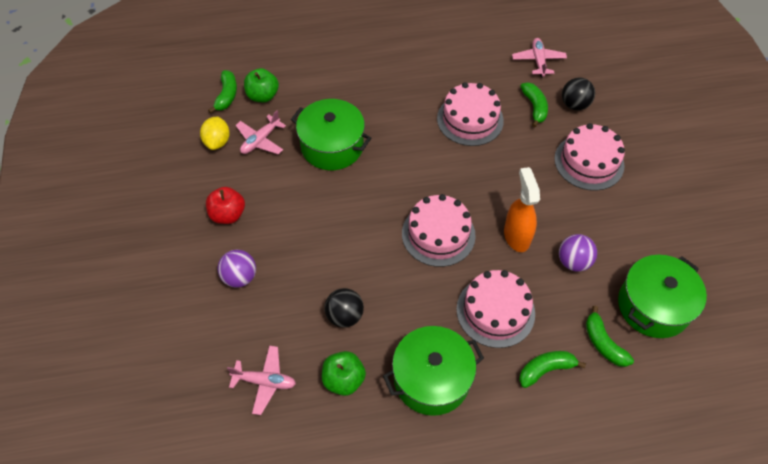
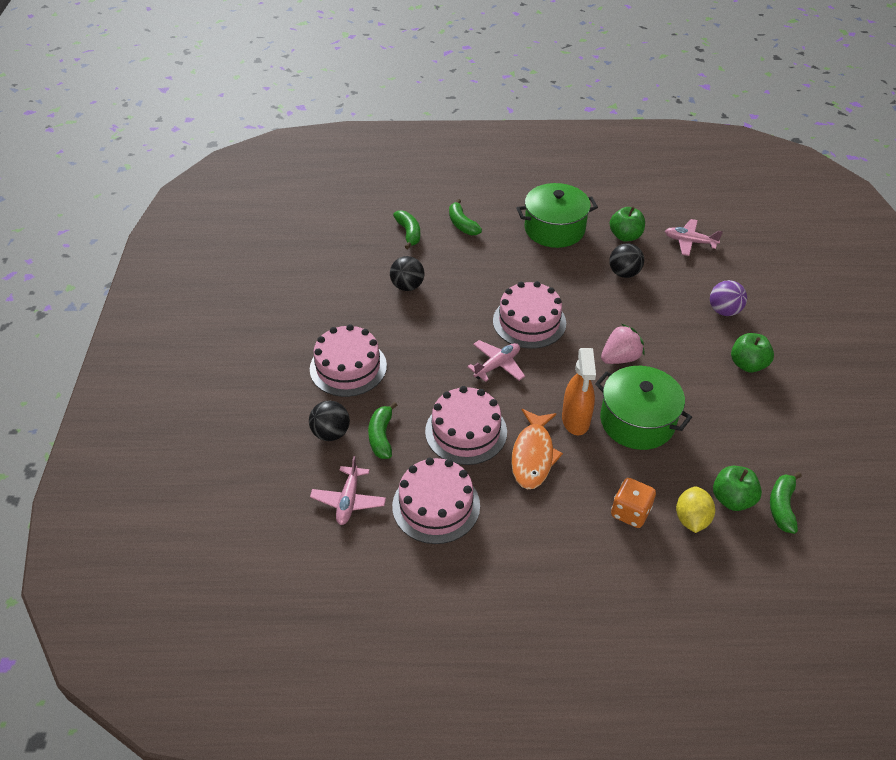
camera: 170 degrees left, 10 degrees down
(217, 142) = (779, 444): yellow lemon -> yellow lemon (691, 519)
(228, 215) = (747, 364): red apple -> green apple
(260, 140) = (725, 439): pink plane -> pink plane (497, 365)
(338, 78) = (630, 512): none -> orange dice
(347, 205) = (620, 358): none -> pink strawberry
(413, 108) = (533, 455): none -> orange fish
(495, 311) = (491, 261): pink cake -> pink cake (436, 505)
(516, 236) = (453, 311): orange spray bottle -> orange spray bottle (575, 420)
(546, 369) = (462, 224): green banana -> green banana turned 75 degrees clockwise
(573, 262) = (407, 286): purple ball -> black ball
(653, 306) = (354, 250): green pot -> none

